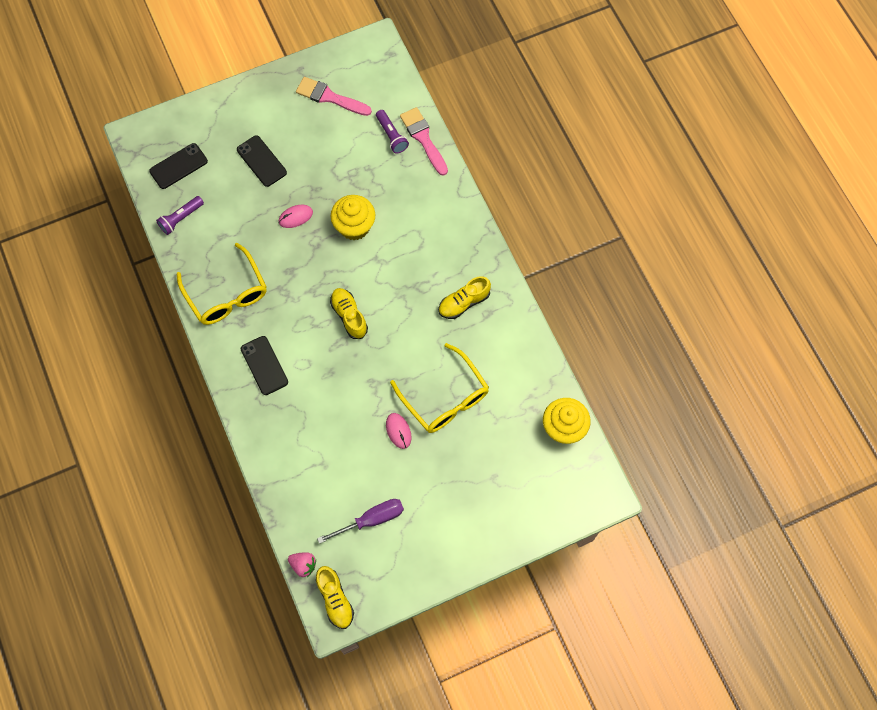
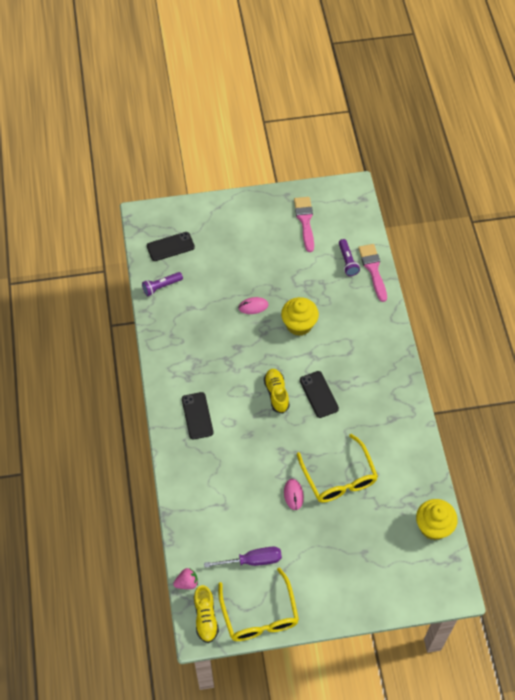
camera: 15 degrees right, 10 degrees down
(226, 293) = (182, 352): yellow glasses -> yellow glasses (259, 614)
(261, 161) = (237, 257): black phone -> black phone (319, 394)
(303, 565) = (187, 582): pink strawberry -> pink strawberry turned 60 degrees counterclockwise
(330, 97) = (305, 221): pink brush -> pink brush turned 45 degrees clockwise
(464, 302) = (374, 405): yellow shoe -> none

